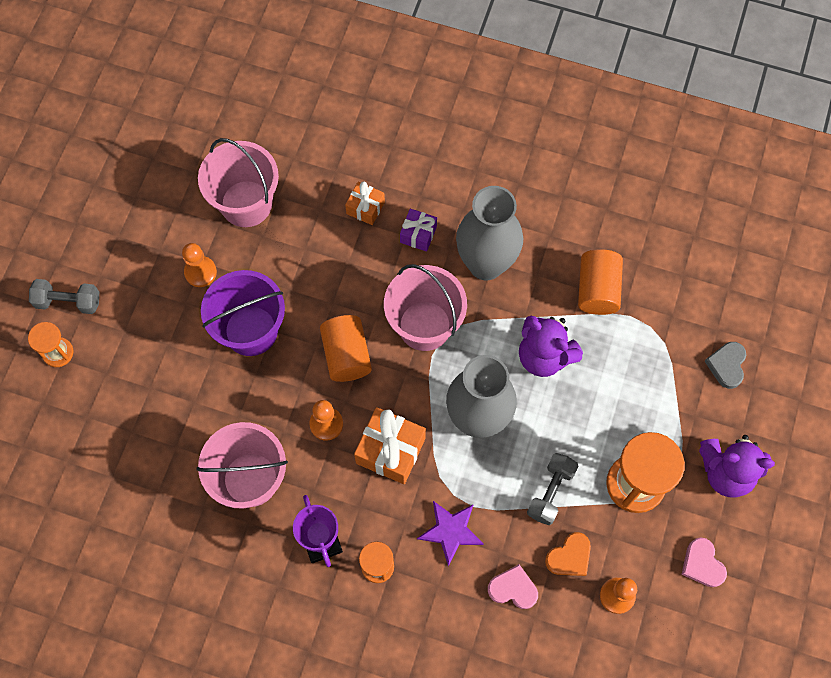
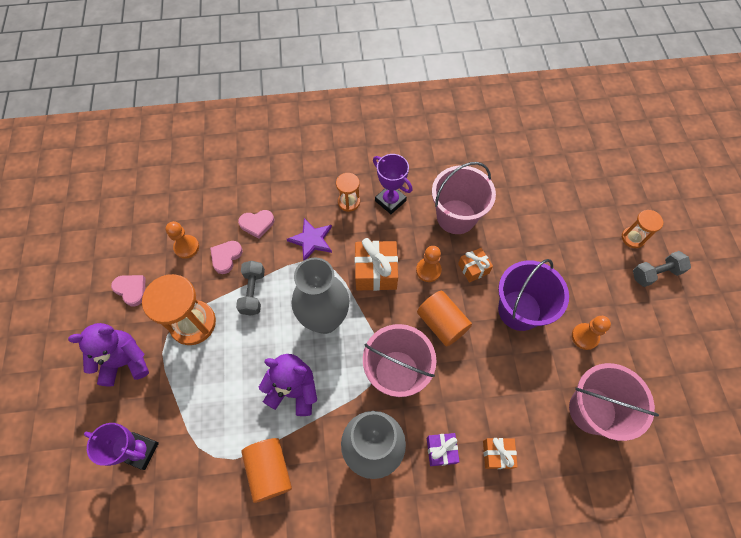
camera: 155 degrees right, 5 degrees down
(271, 402) = (473, 268): none -> orange gift
(569, 557) = (226, 257): orange heart -> pink heart
(727, 365) = (140, 451): grey heart -> purple trophy

